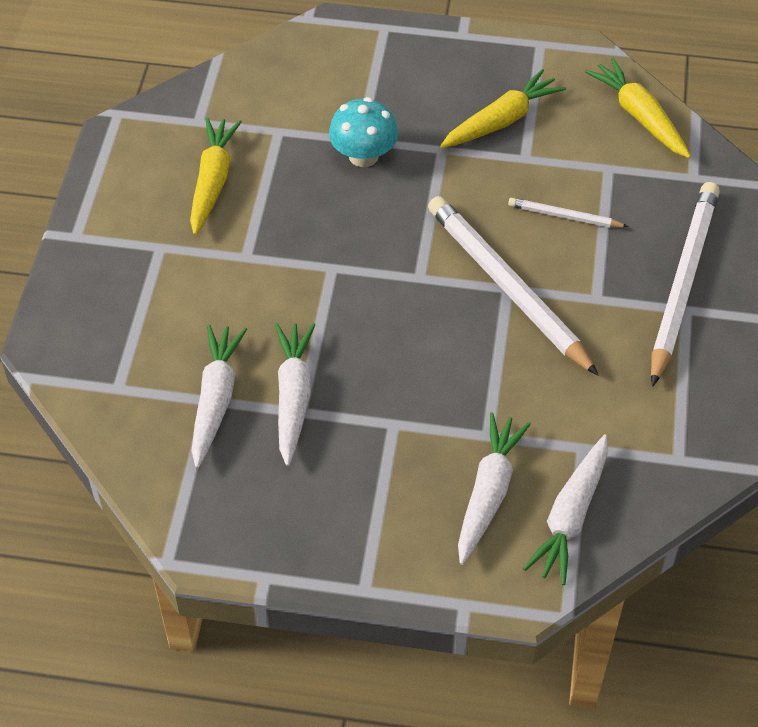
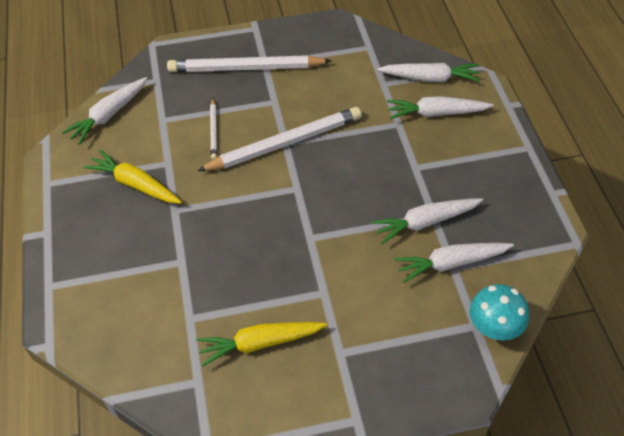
camera: 110 degrees left, 0 degrees up
(363, 156) = (197, 254): turquoise mushroom -> turquoise mushroom (494, 327)
(507, 287) = (285, 143): white pencil -> white pencil turned 150 degrees counterclockwise
(639, 116) = (109, 115): yellow carrot -> white carrot

